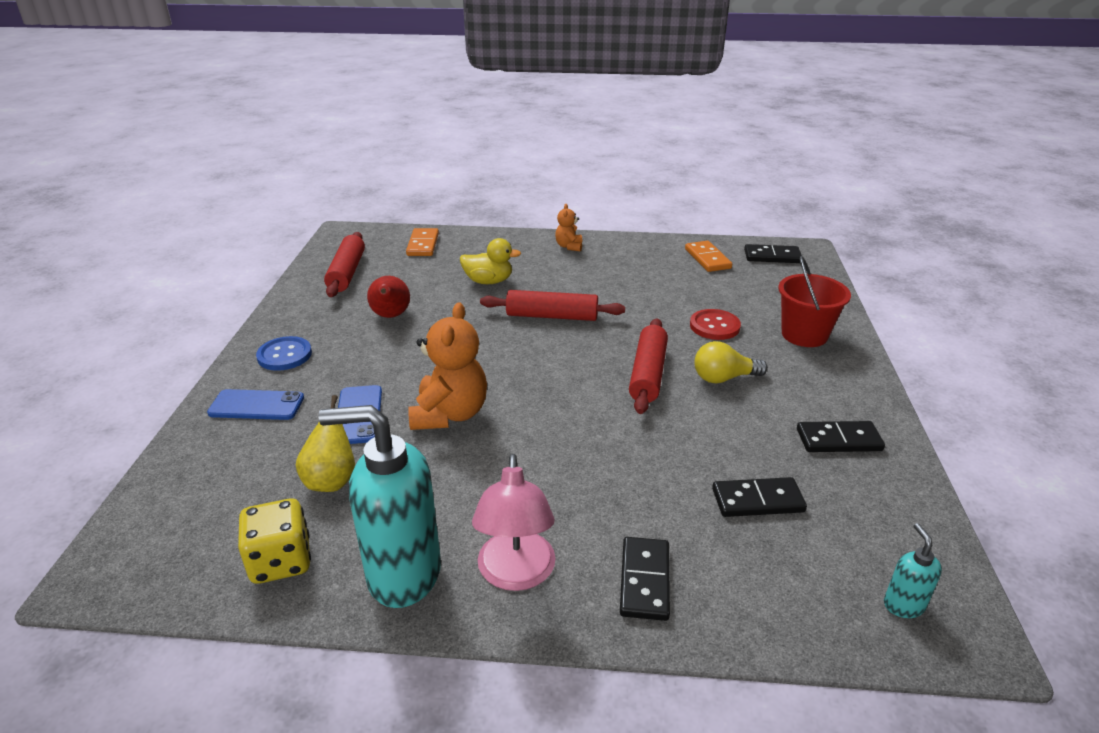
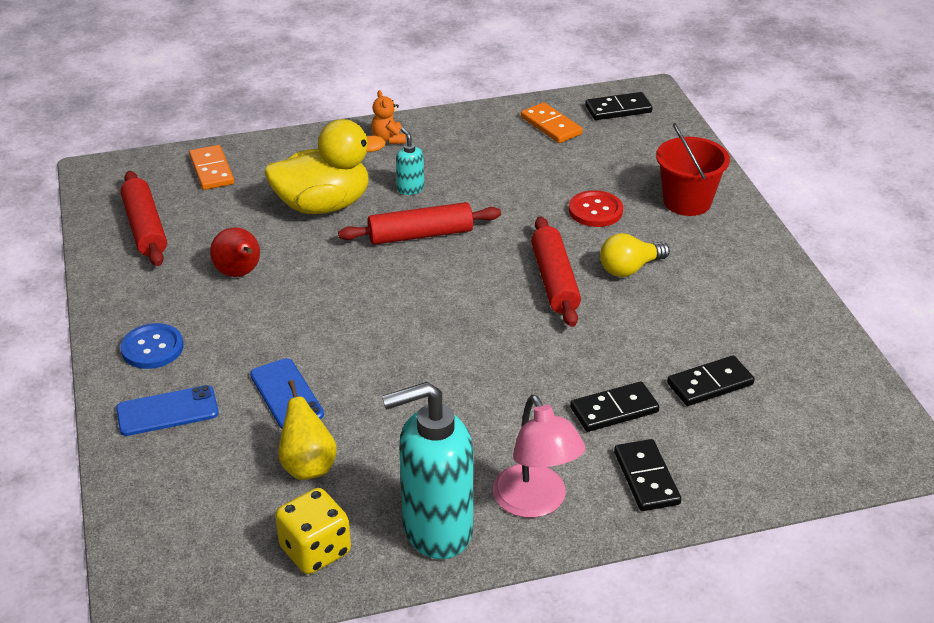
camera: 20 degrees left, 5 degrees up
(450, 414) = (381, 371): orange teddy bear -> none
(488, 281) = (323, 205): yellow duck -> yellow duck, size x1.66
(838, 440) = (758, 309): black domino -> black domino (614, 410)
(903, 605) = (854, 441): turquoise soap dispenser -> turquoise soap dispenser (410, 189)

